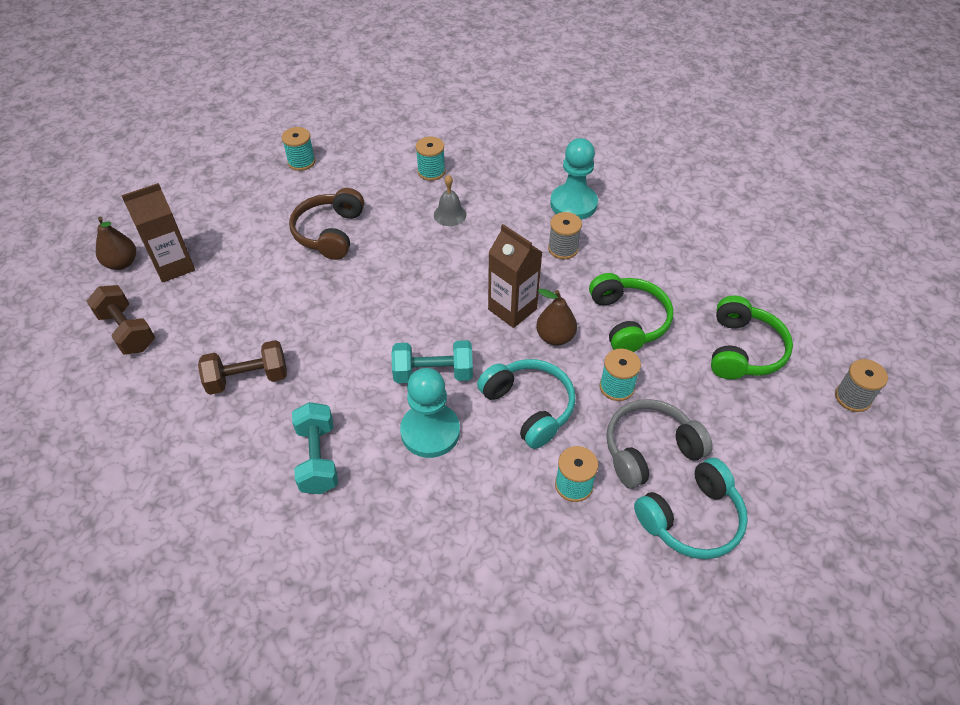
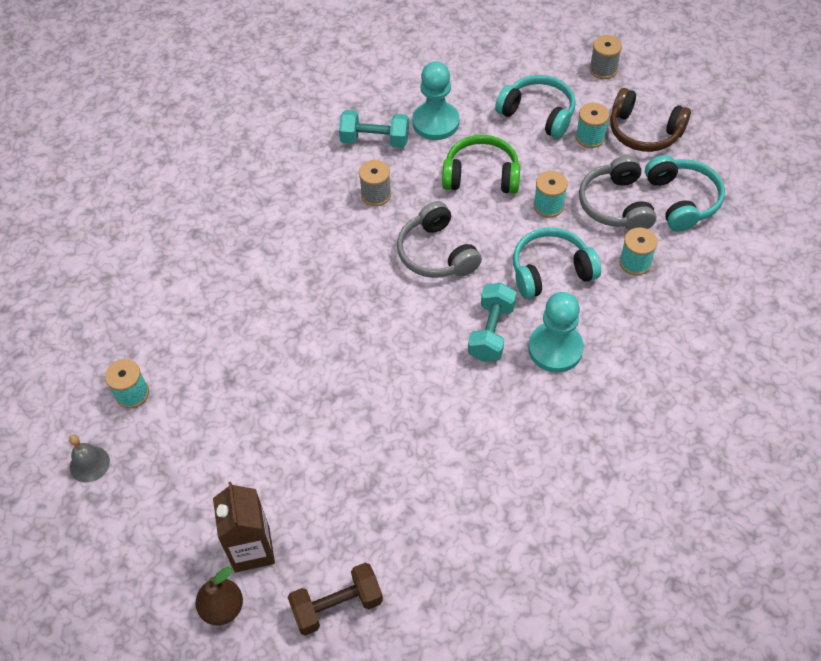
camera: 70 degrees left, 5 degrees up
(248, 379) = (446, 490): brown dumbbell -> none
(318, 458) = (559, 442): turquoise dumbbell -> turquoise dumbbell (375, 140)
(330, 233) = (267, 384): brown headphones -> brown headphones (644, 132)
(431, 172) = (214, 272): turquoise spool -> turquoise spool (590, 137)
(450, 214) = (288, 271): grey bell -> grey bell (89, 464)
(512, 309) = (436, 253): brown carton -> grey headphones
(555, 337) = (481, 231): brown pear -> none
(573, 204) = (319, 169): turquoise pawn -> turquoise pawn (435, 122)
(743, 350) = (538, 114): green headphones -> turquoise headphones

